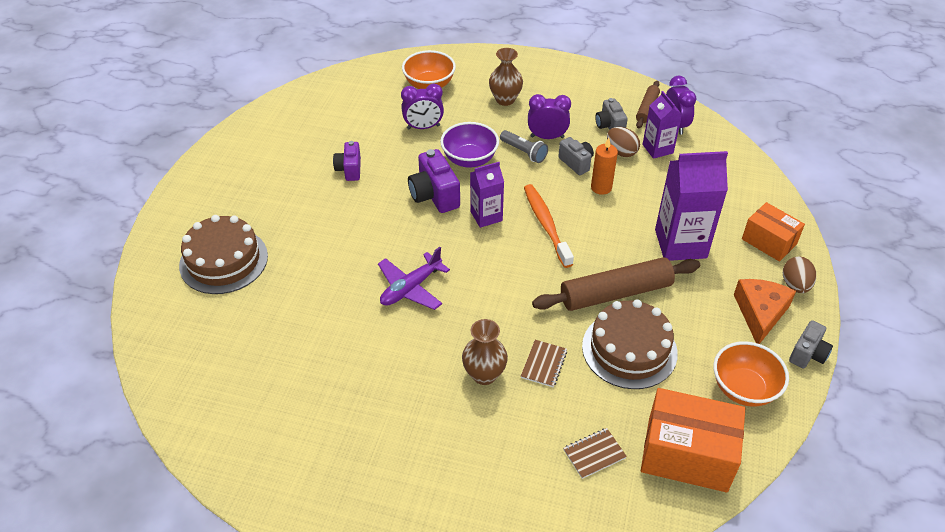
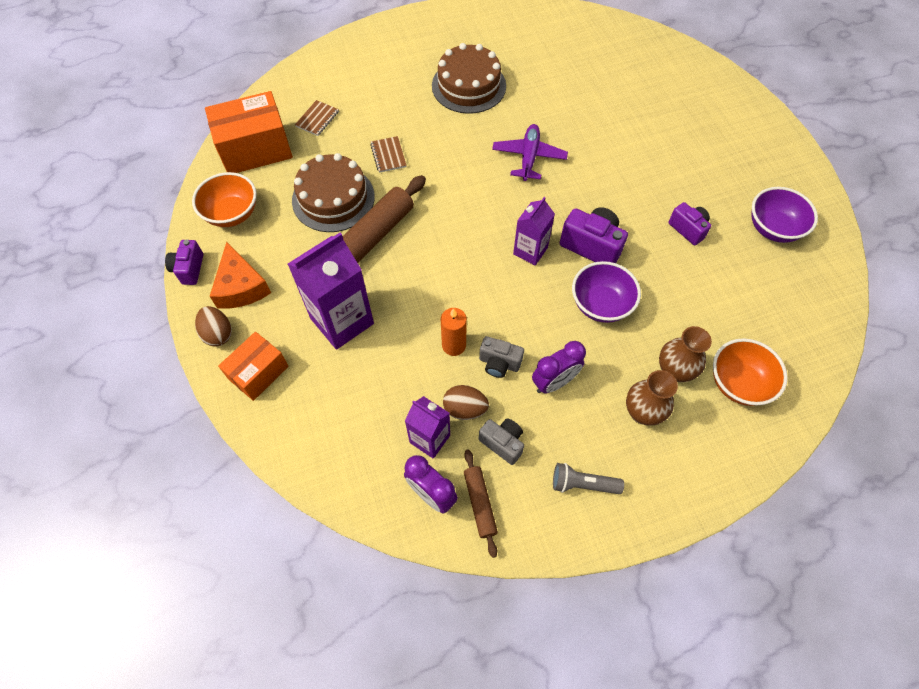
camera: 145 degrees right, 15 degrees up
(223, 260) = (678, 104): brown cake -> brown cake (469, 86)
(289, 140) = (773, 228): none -> purple bowl
(423, 127) = (681, 318): purple clock -> none
(484, 374) = (424, 128): brown vase -> brown vase (674, 371)
(524, 152) = (559, 346): grey flashlight -> grey flashlight (582, 484)
(546, 225) = (473, 272): orange toothbrush -> none
(769, 241) = (258, 373): orange box -> orange box turned 60 degrees counterclockwise
(807, 354) = (189, 269): grey camera -> purple camera

